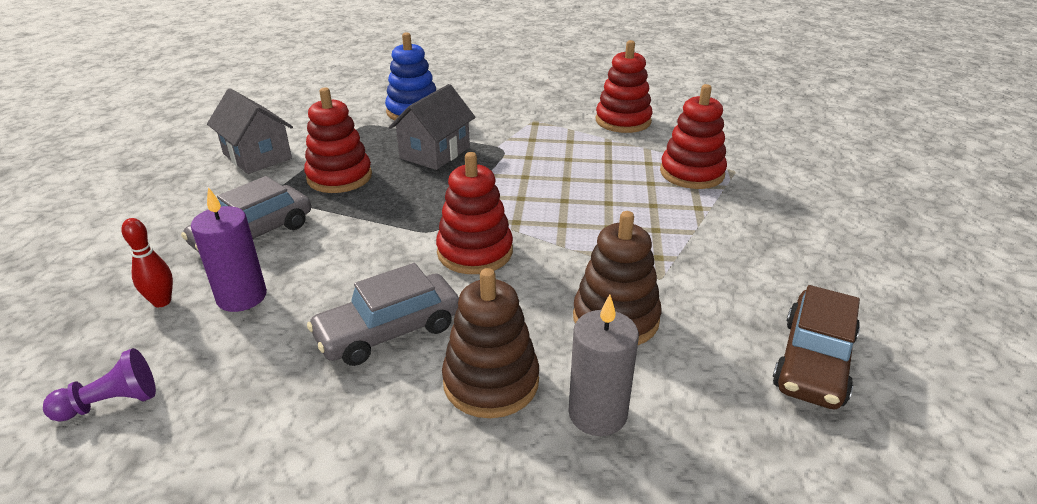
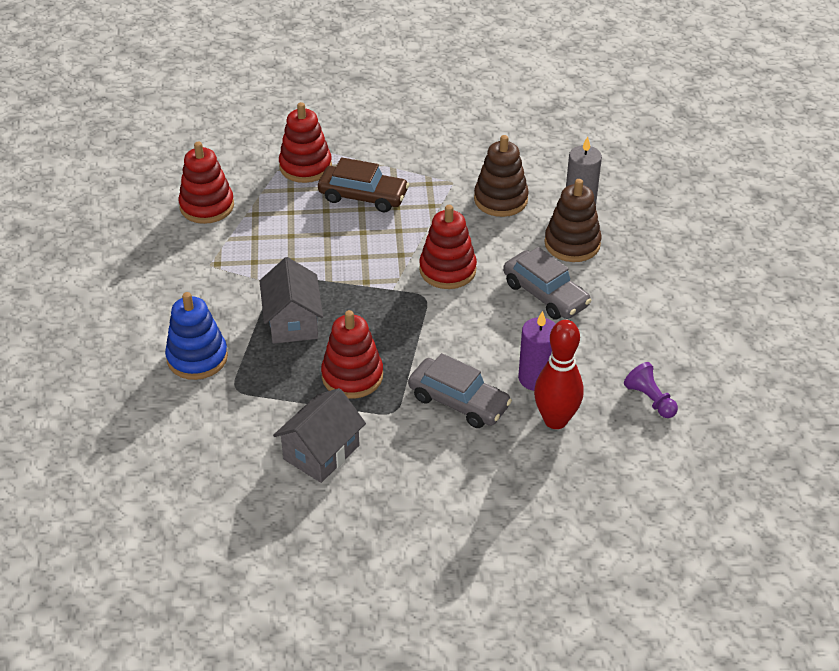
camera: 100 degrees left, 10 degrees up
(162, 302) = (555, 420): red bowling pin -> red bowling pin, size x1.84
(435, 153) = (293, 322): grey house -> grey house turned 60 degrees clockwise
(813, 361) = (513, 129): brown car -> brown car (363, 196)

